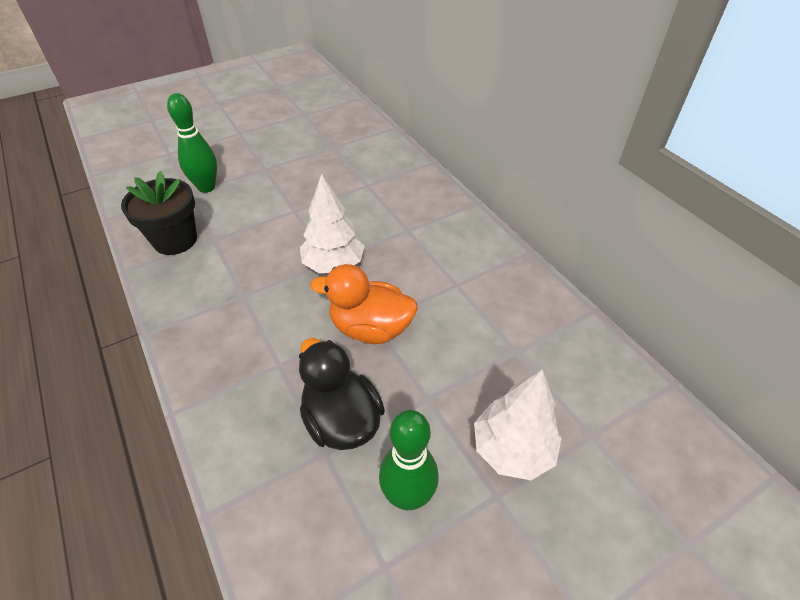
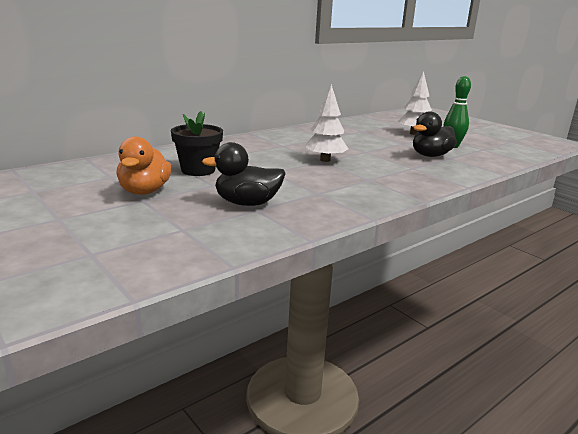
camera: 100 degrees left, 25 degrees down
(175, 240) = (326, 206): black flower pot -> black flower pot (198, 170)
(206, 187) = (247, 203): green bowling pin -> black duck
(370, 328) = (370, 152): orange duck -> orange duck (144, 191)

